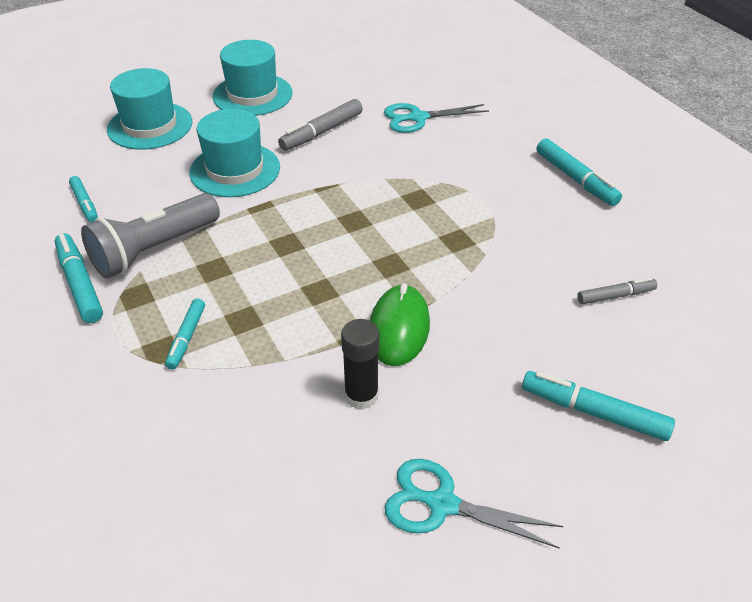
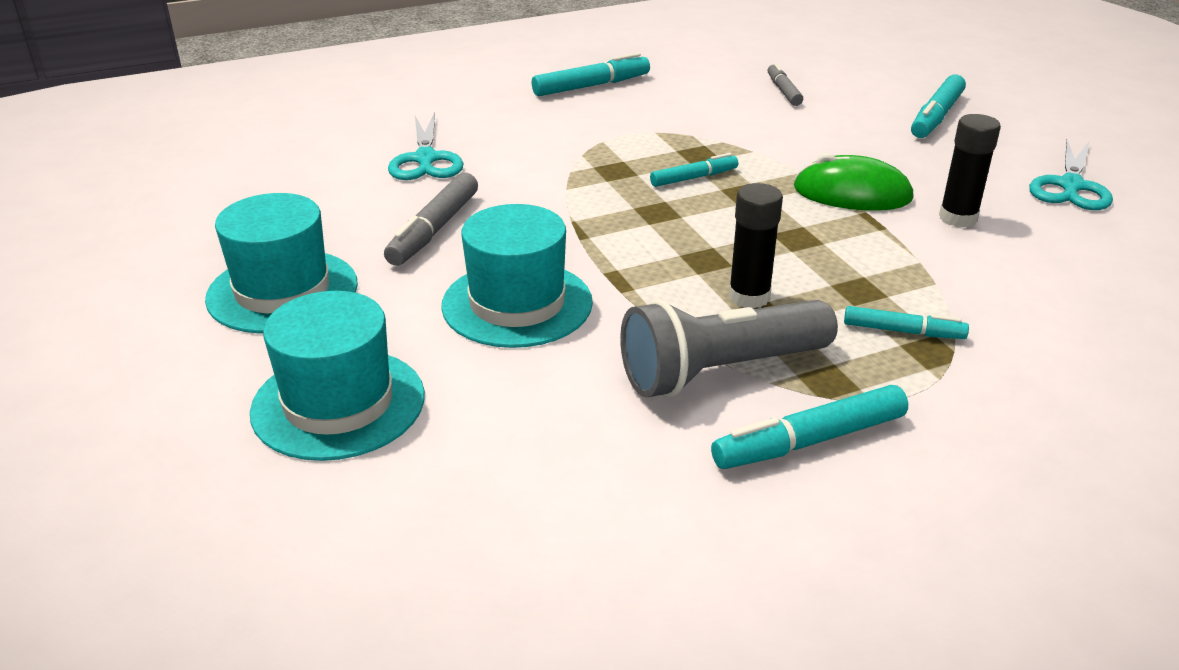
camera: 85 degrees left, 10 degrees down
(85, 204) = (589, 462): turquoise marker -> turquoise marker (694, 178)
(154, 250) = (721, 371): grey flashlight -> grey flashlight turned 105 degrees clockwise
(237, 263) = (749, 297): none -> black glue stick
(321, 132) = (433, 230): grey marker -> grey marker turned 60 degrees clockwise

